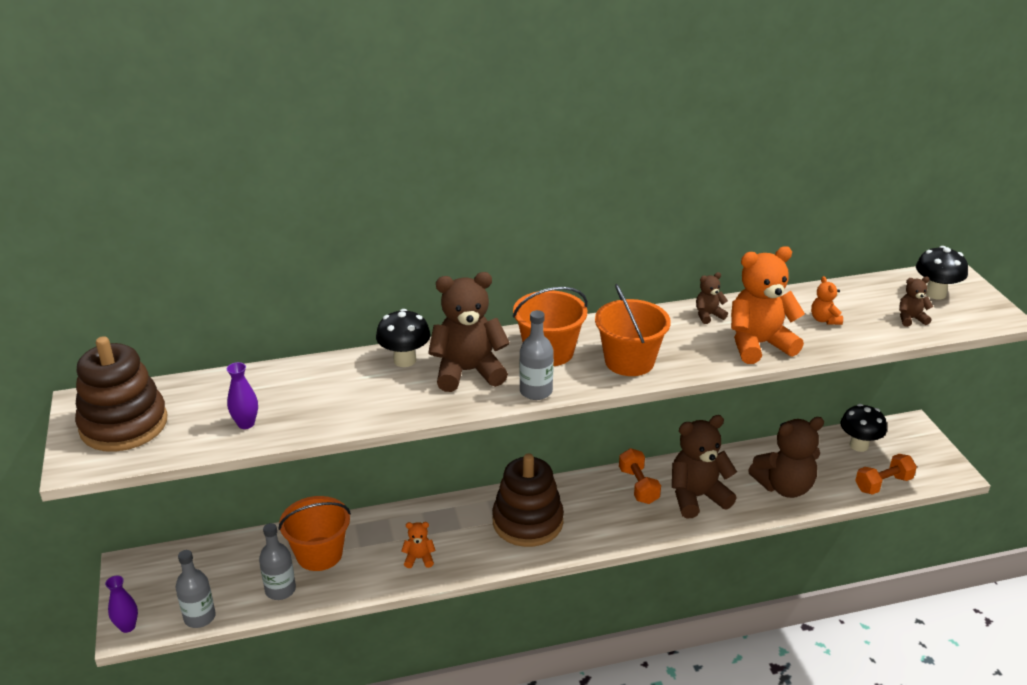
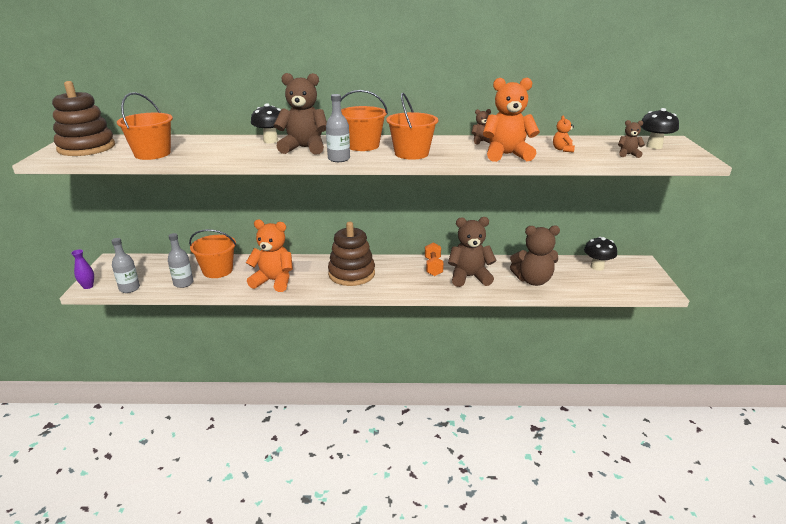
camera: 15 degrees right, 5 degrees down
(246, 424) = (152, 154): purple vase -> orange bucket
(419, 558) = (274, 281): orange teddy bear -> orange teddy bear, size x2.18
(883, 484) = (606, 289): orange dumbbell -> none

